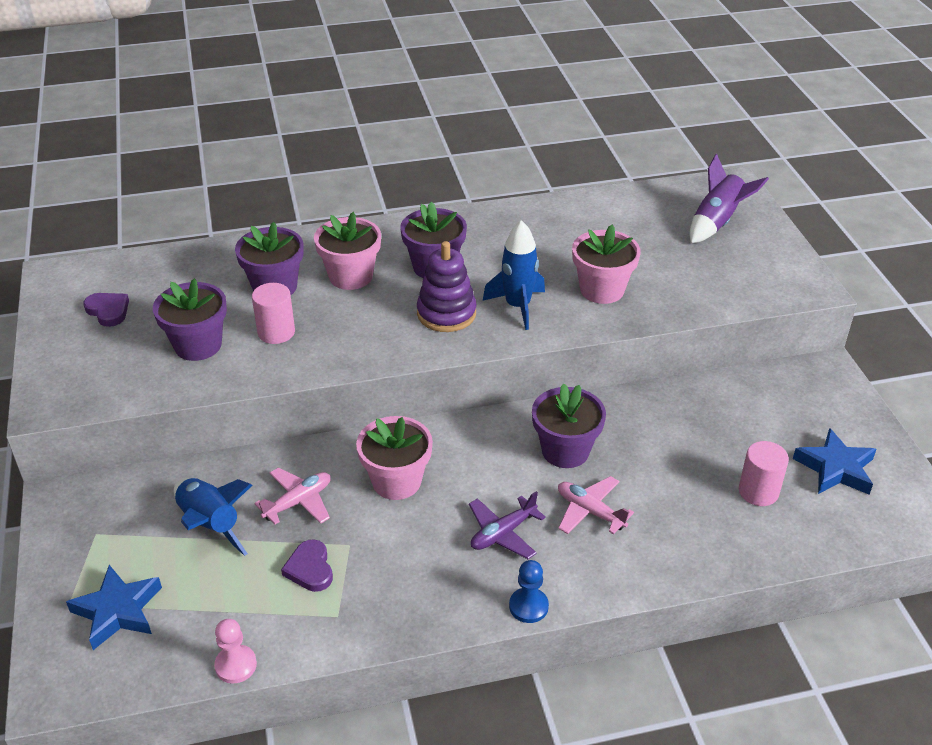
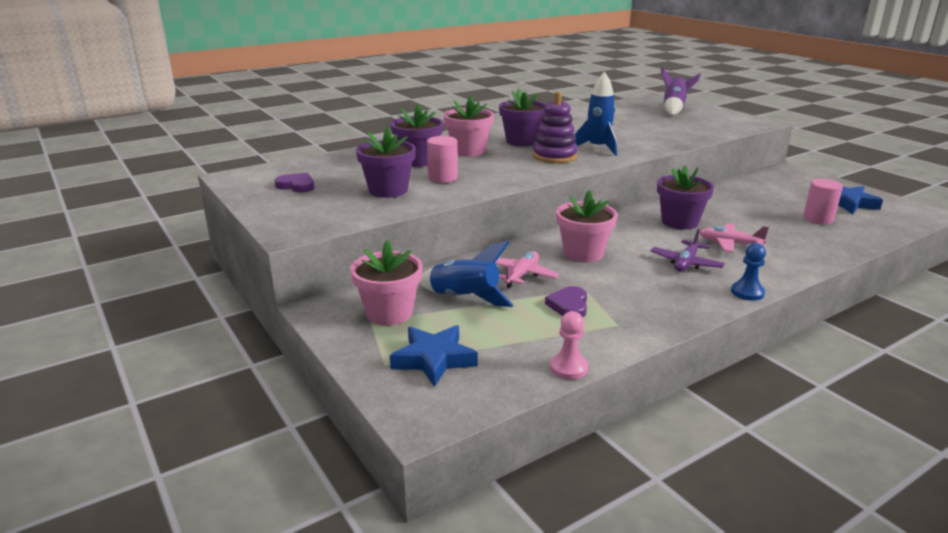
camera: 20 degrees left, 15 degrees down
(310, 569) = (569, 305): purple heart -> purple heart turned 45 degrees clockwise
(602, 290) = (641, 137): pink flower pot -> pink flower pot (389, 313)

